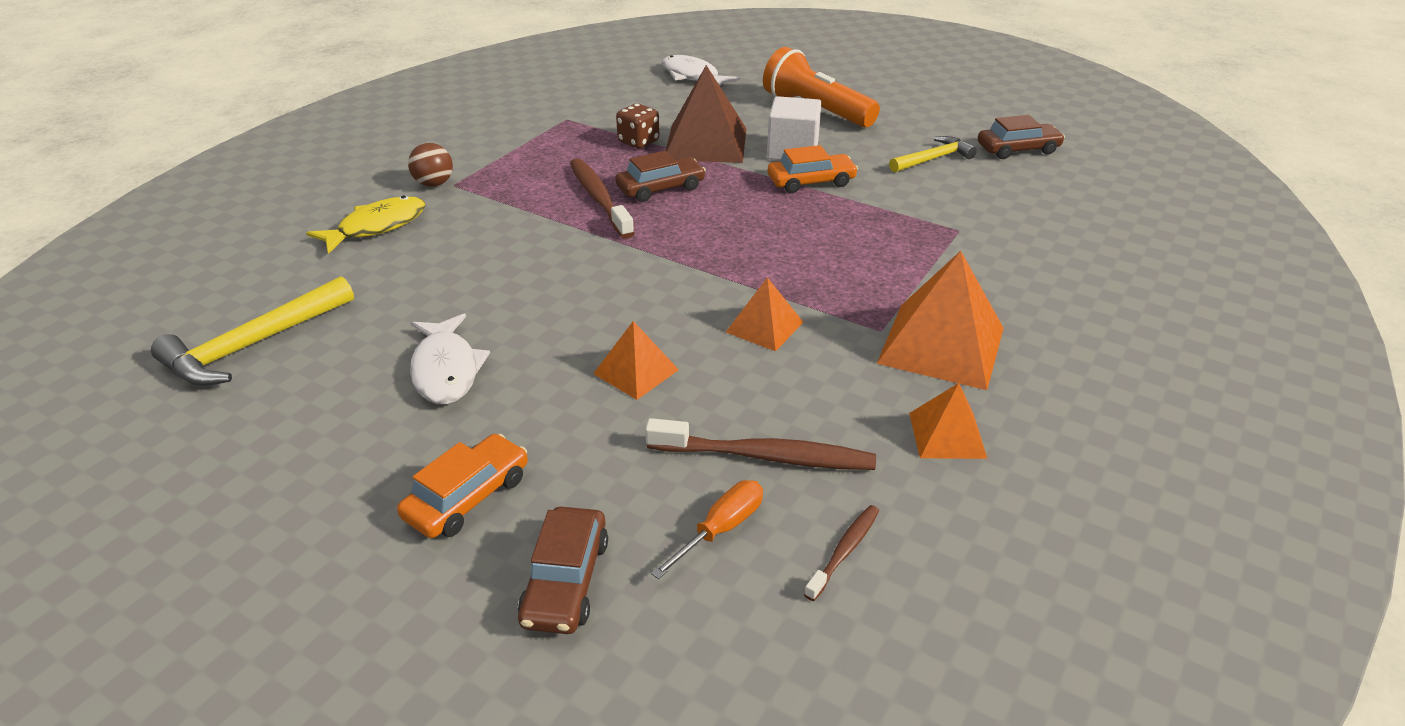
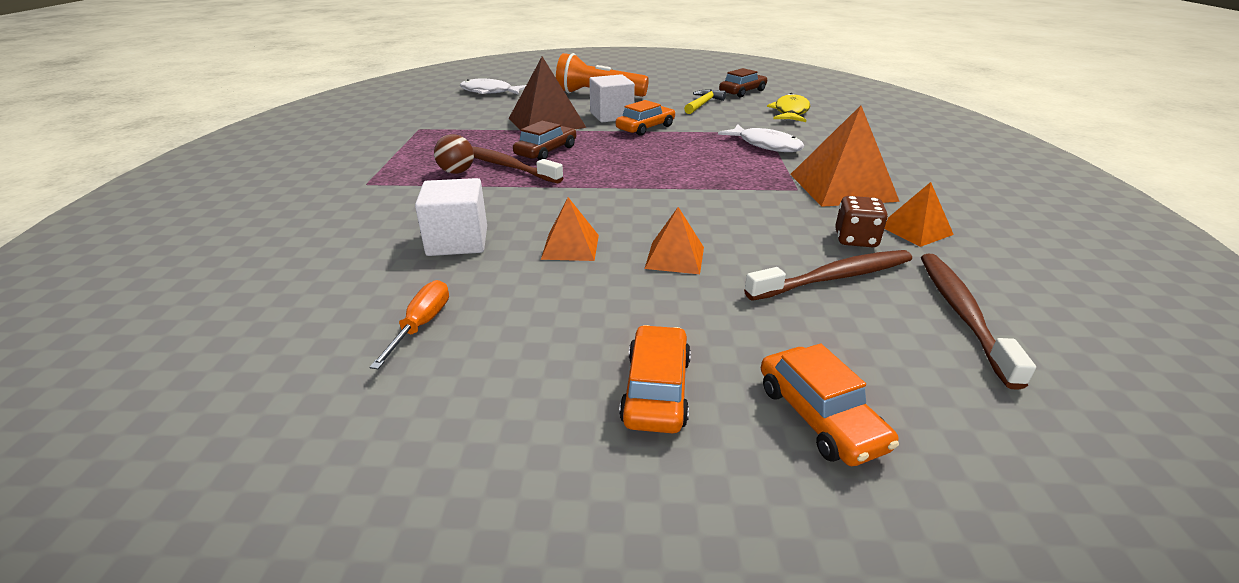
camera: 30 degrees left, 5 degrees down
(253, 345) = (281, 349): yellow hammer -> none
(377, 227) = (322, 226): yellow fish -> yellow fish (790, 112)
(434, 184) = (346, 187): brown ball -> brown ball (457, 172)
(446, 370) = (516, 304): white fish -> white fish (766, 145)
(466, 282) = (457, 241): none -> white cube
(565, 581) = (819, 416): brown car -> orange car
(638, 141) = (494, 130): brown dice -> brown dice (855, 239)
(720, 529) = (872, 332): orange screwdriver -> orange screwdriver (421, 325)
(764, 327) = (725, 207): orange pyramid -> orange pyramid (570, 246)
(844, 551) = (962, 314): brown toothbrush -> brown toothbrush, size x1.84

